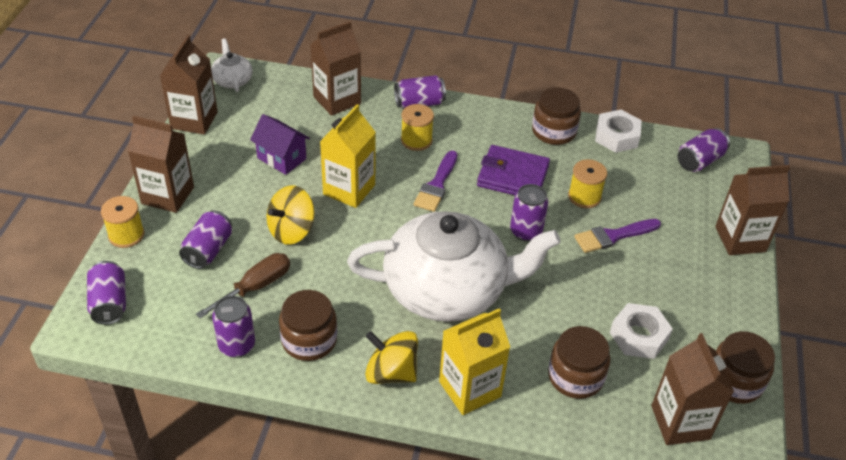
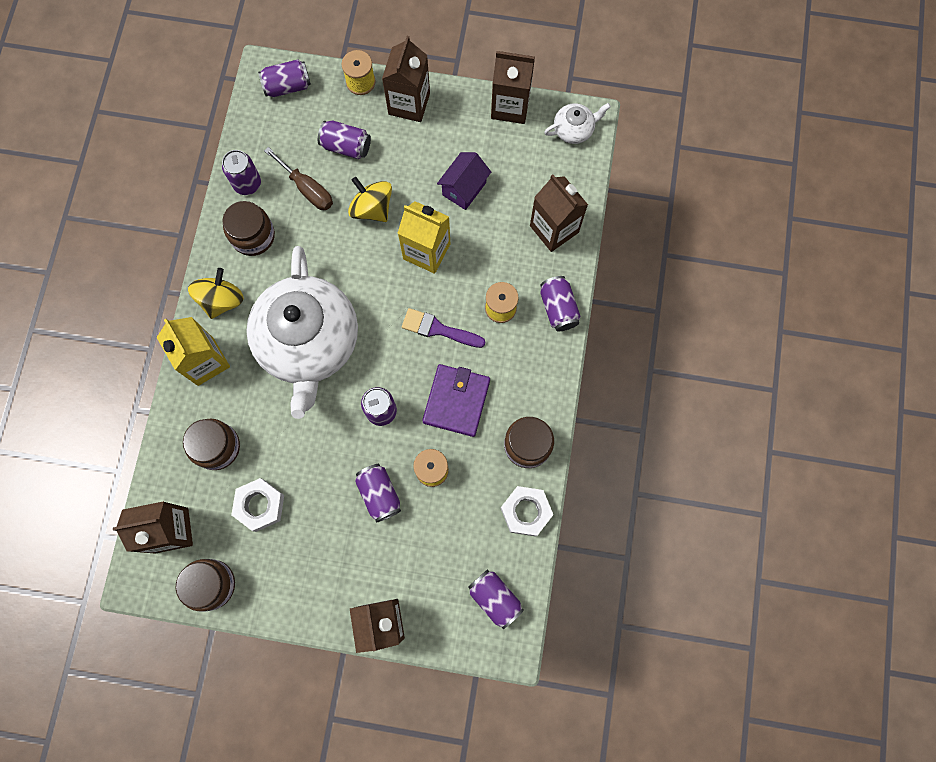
camera: 90 degrees right, 30 degrees up
(613, 236) = (379, 494): purple brush -> purple can

